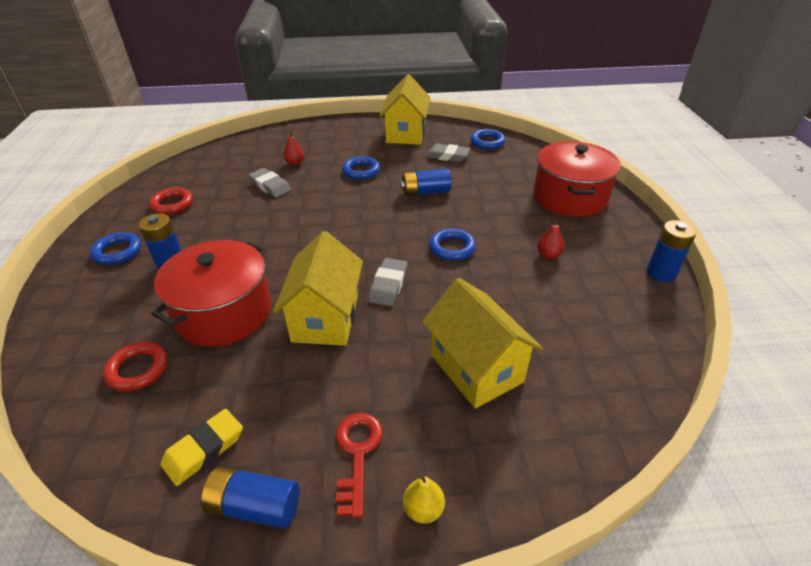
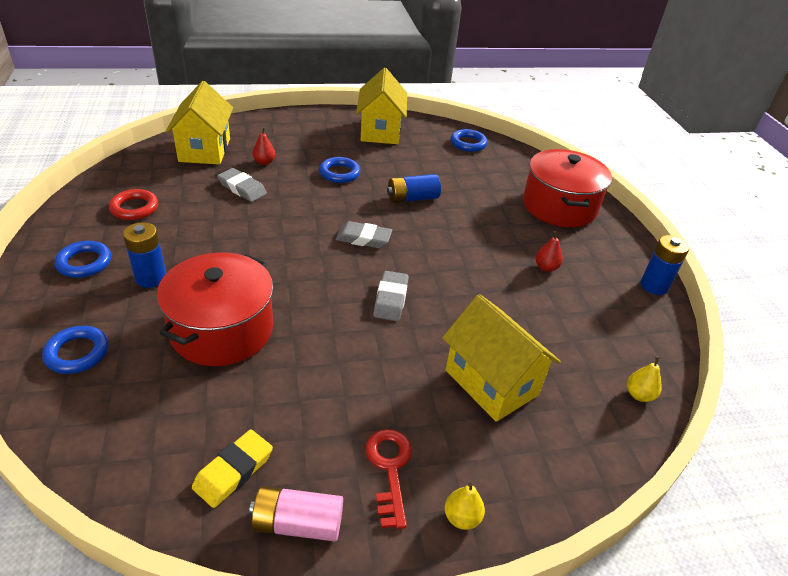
camera: 10 degrees left, 0 degrees up
(138, 369) = (142, 392): red ring -> none
(254, 506) = (298, 523): blue battery -> pink battery
(325, 318) = (332, 334): yellow house -> yellow house (205, 150)
(447, 156) = (429, 158): grey eraser -> grey eraser (363, 238)
(452, 248) = (449, 259): blue ring -> blue ring (77, 353)
(633, 385) = (639, 395): none -> yellow pear

